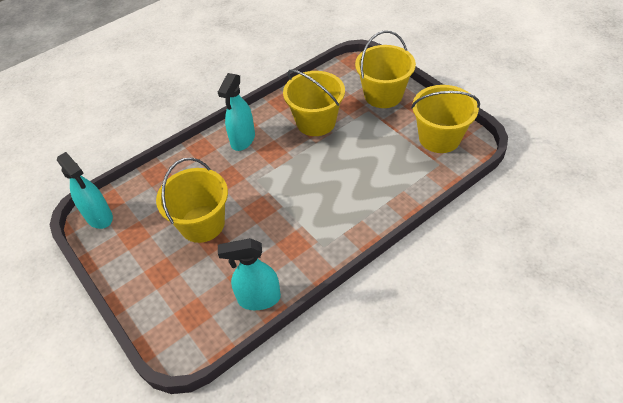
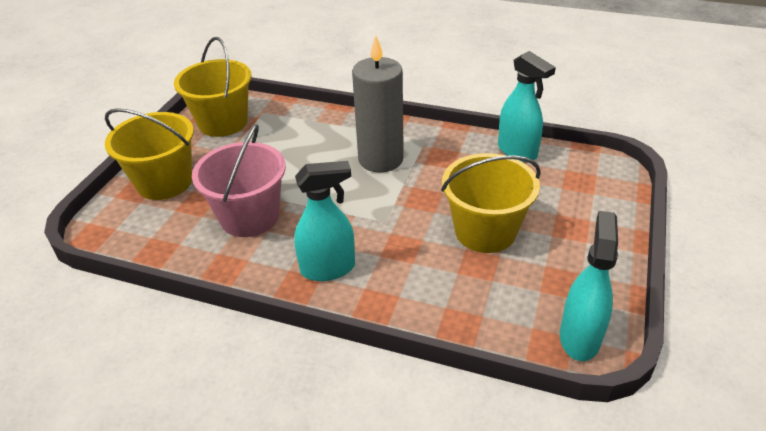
camera: 125 degrees left, 10 degrees down
(316, 122) = (249, 217): yellow bucket -> pink bucket
(321, 207) = (380, 159): none -> grey candle

